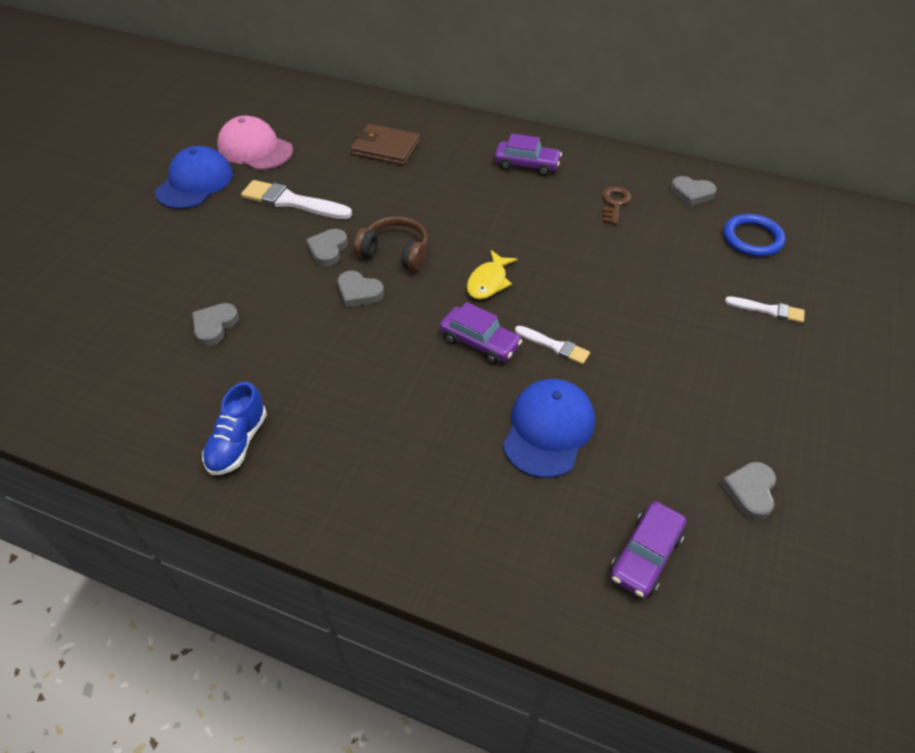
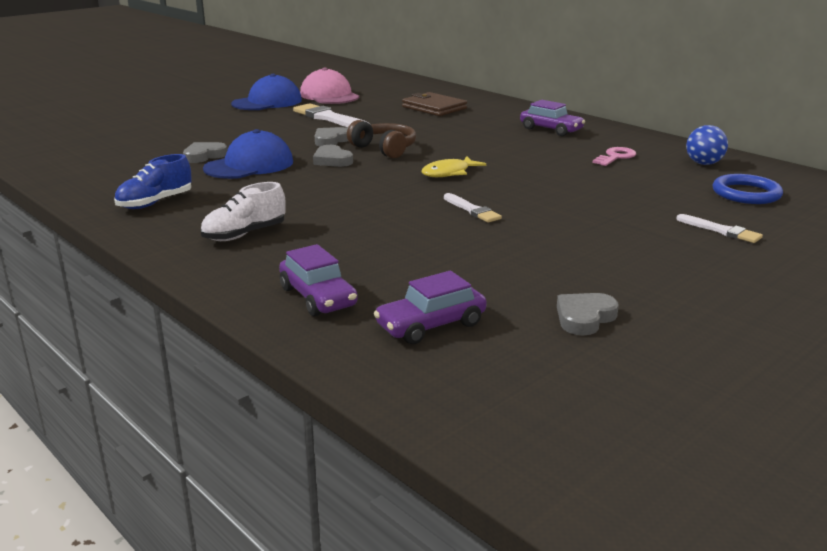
camera: 25 degrees right, 25 degrees down
(378, 469) = (244, 234): none -> white shoe
(480, 342) = (405, 197): purple car -> purple car (318, 297)
(548, 429) = (416, 246): blue cap -> blue cap (249, 165)
(614, 203) = (615, 157): brown key -> pink key
(691, 194) = (703, 163): grey heart -> blue ball

